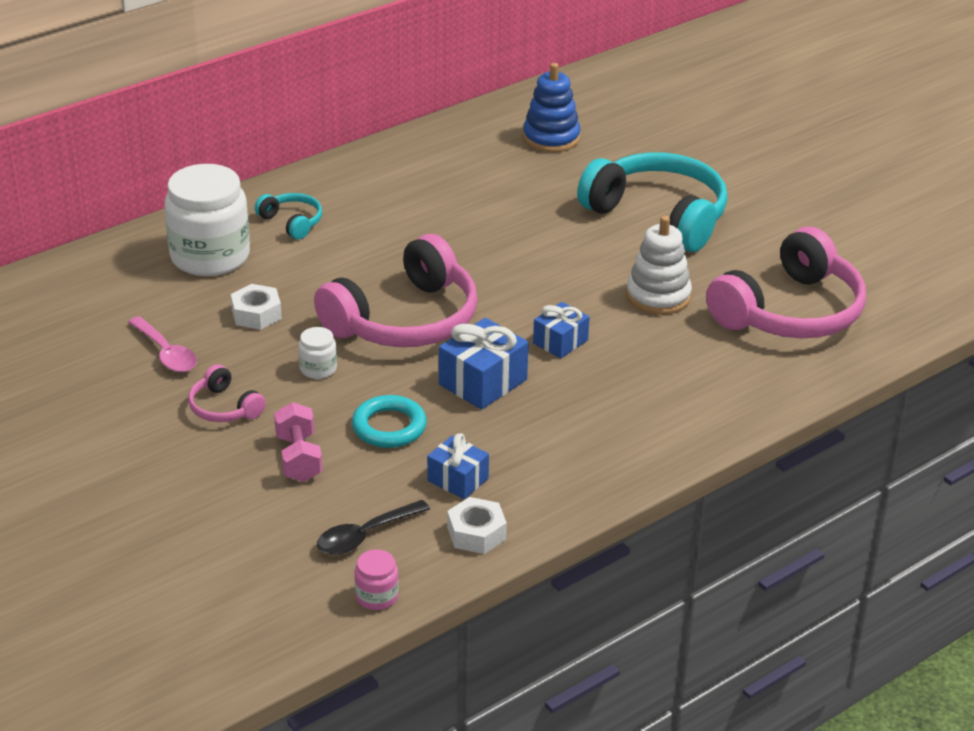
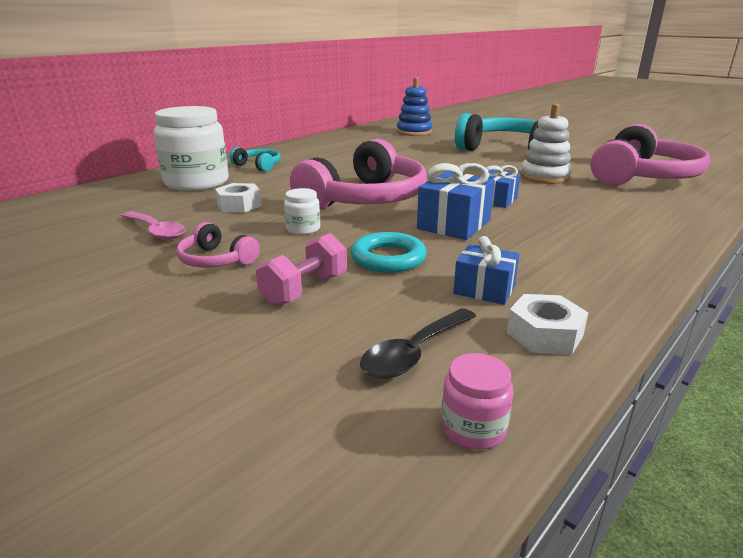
camera: 10 degrees left, 10 degrees down
(299, 458) = (305, 289): pink dumbbell -> pink dumbbell turned 60 degrees clockwise

